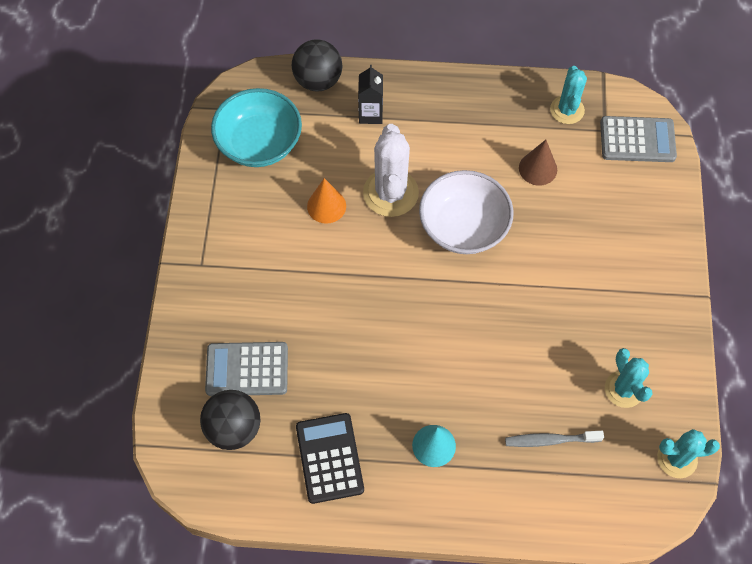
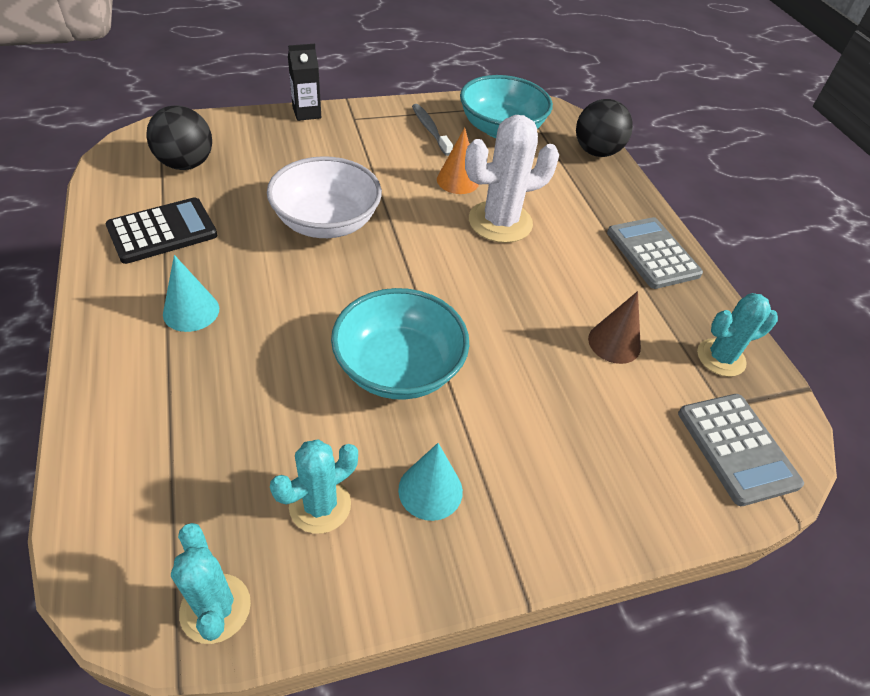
camera: 65 degrees right, 15 degrees down
(247, 369) = (252, 161): grey calculator -> grey calculator (652, 253)
(370, 114) = (585, 192): black carton -> black carton (307, 113)
(463, 226) = (491, 287): white bowl -> white bowl (326, 222)
(526, 314) = (399, 368): none -> turquoise bowl
(550, 440) = (218, 427): grey toothbrush -> grey toothbrush (430, 130)
(627, 323) = (430, 490): none -> turquoise cone

